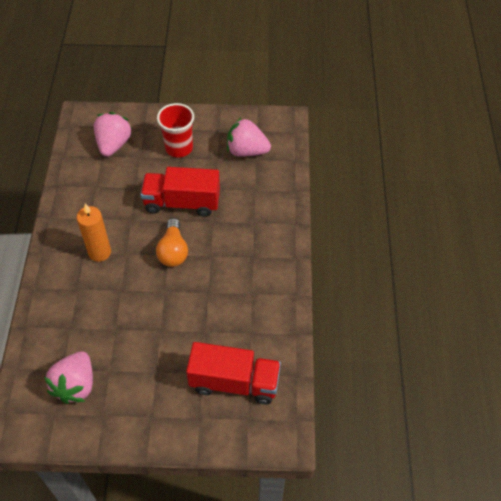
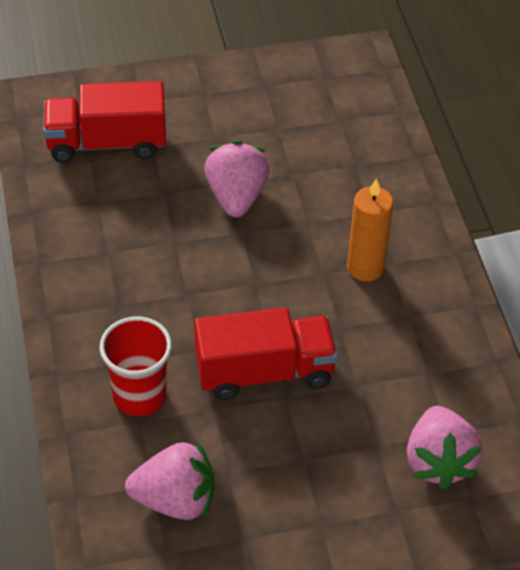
camera: 165 degrees right, 5 degrees down
(75, 385) = (313, 107): pink strawberry -> pink strawberry (236, 197)
(173, 251) = (249, 290): orange light bulb -> none
(179, 148) = (310, 480): red cup -> red cup (139, 396)

